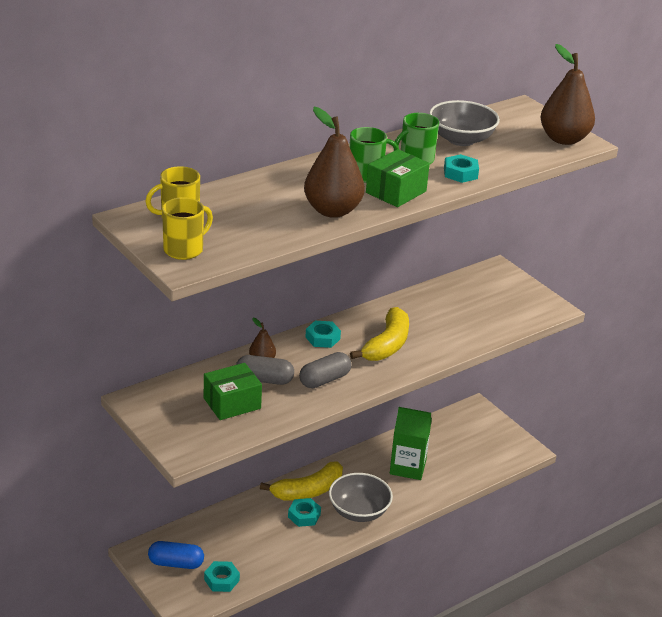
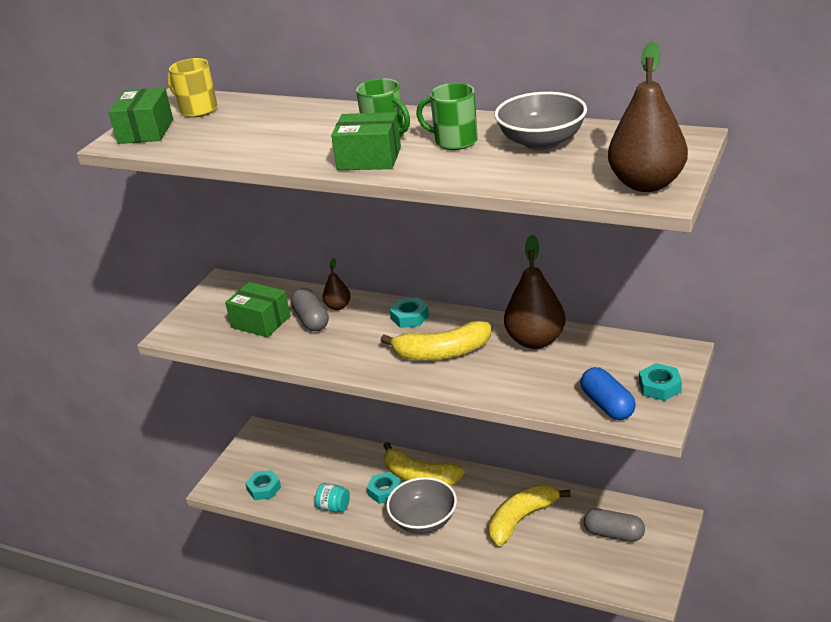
camera: 65 degrees right, 0 degrees up
(176, 563) = (262, 455): blue capsule -> blue capsule (607, 405)
(184, 249) = (146, 131): yellow mug -> green box
(291, 550) = (334, 507): none -> turquoise jar
(324, 380) = (344, 347): grey capsule -> grey capsule (614, 534)
(332, 211) = (290, 150): brown pear -> brown pear (535, 340)
(408, 467) = (521, 519): green carton -> yellow banana
(460, 173) = (460, 168): turquoise nut -> turquoise nut (660, 387)

